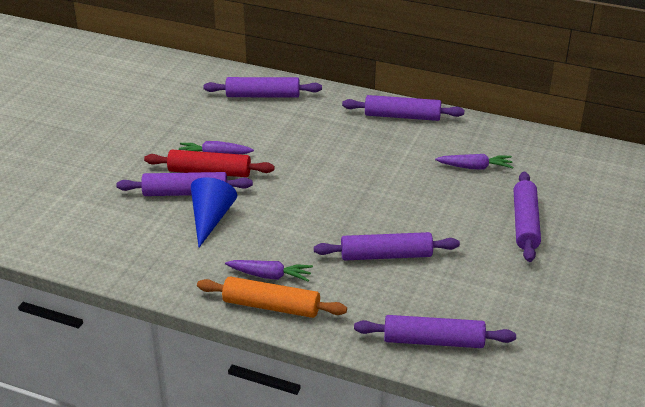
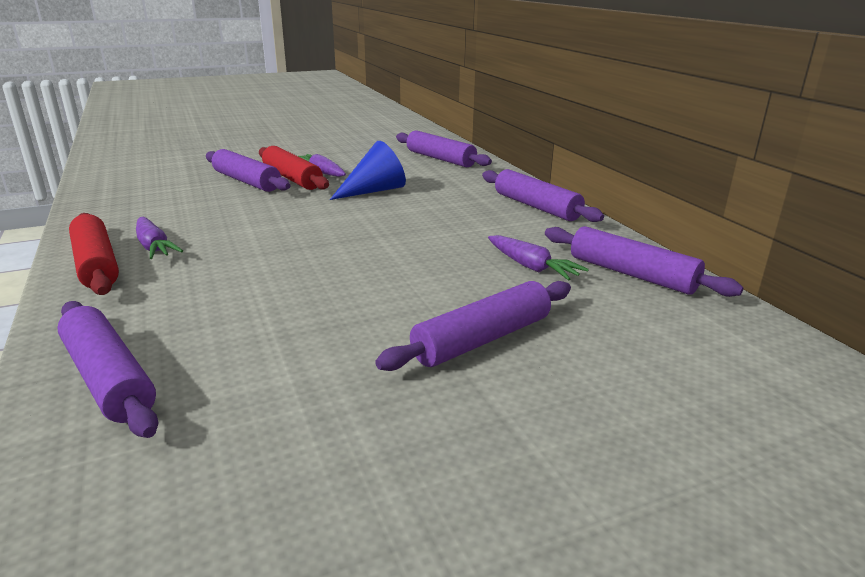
camera: 45 degrees right, 10 degrees down
(210, 219) = (220, 199): blue cone -> blue cone (374, 191)
(271, 306) = (96, 265): orange rolling pin -> red rolling pin
(386, 255) = (269, 284): purple rolling pin -> purple rolling pin (631, 274)

